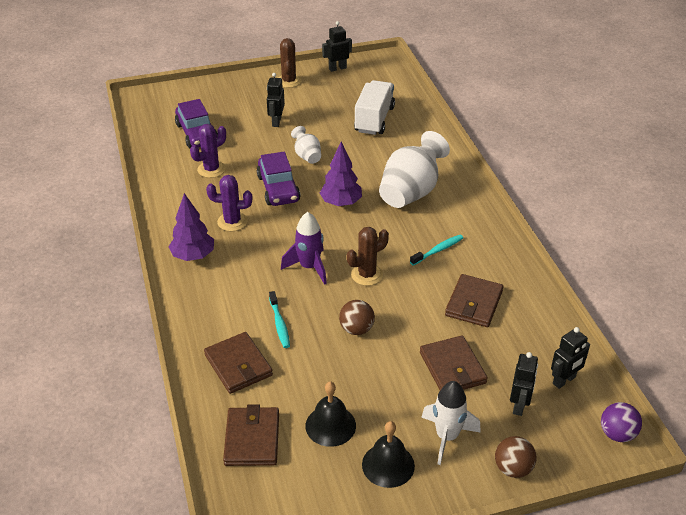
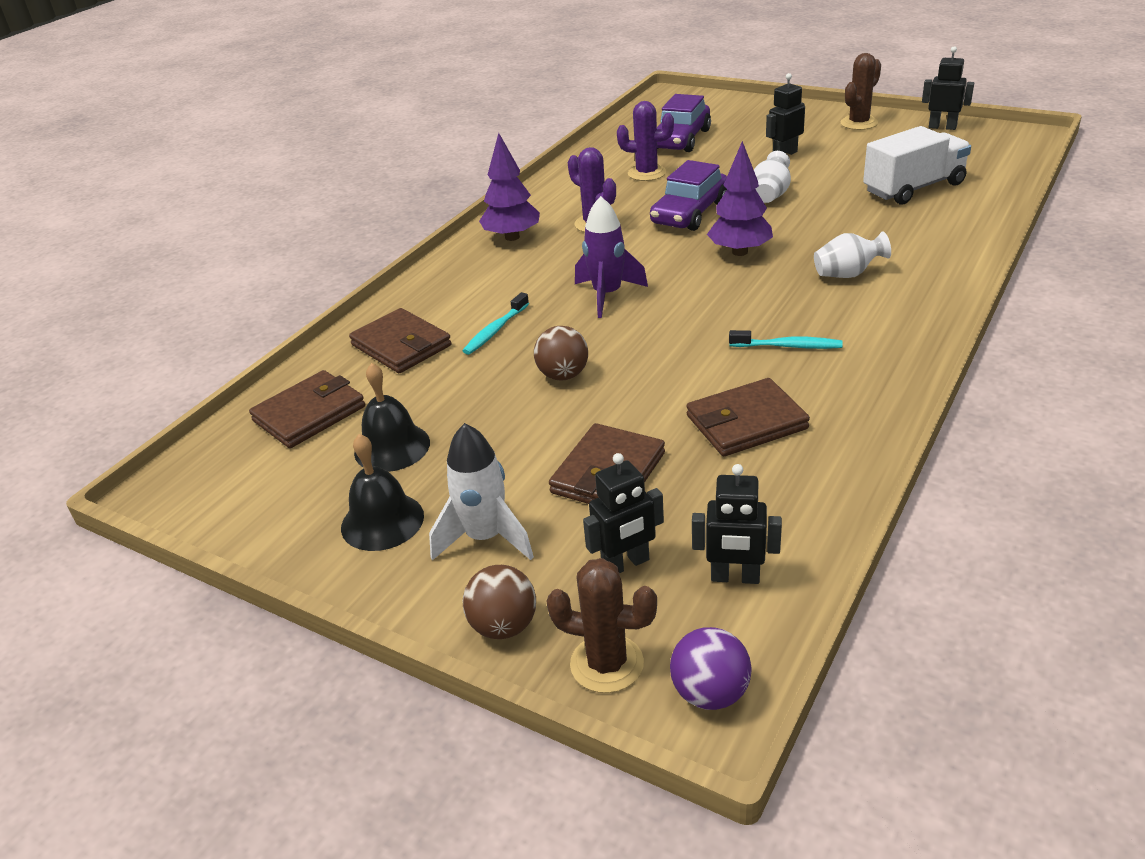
camera: 50 degrees right, 5 degrees down
(238, 365) = (401, 345): brown wallet -> brown wallet turned 60 degrees counterclockwise
(367, 275) = (659, 330): brown cactus -> brown cactus (607, 664)
(411, 192) = (847, 274): white vase -> white vase, size x0.51

